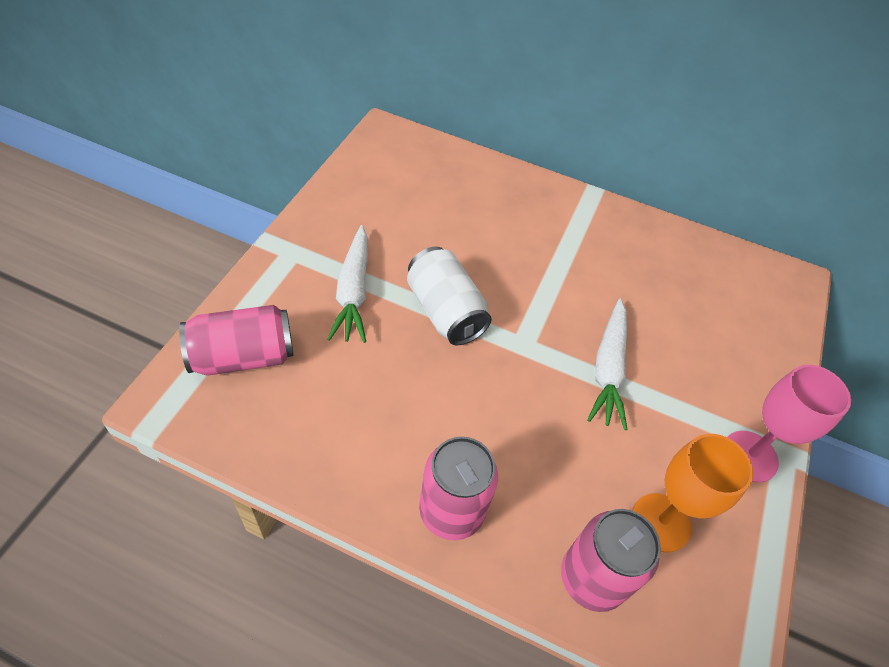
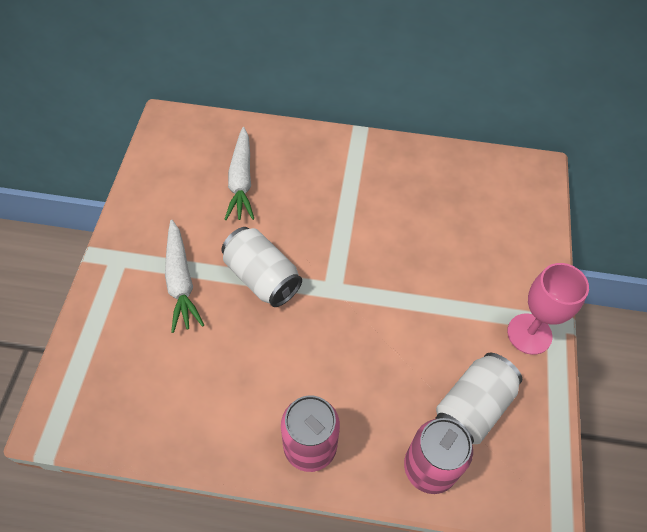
camera: 10 degrees left, 5 degrees up
(243, 356) = (105, 365): pink can -> none
(608, 369) = (406, 291): white carrot -> white carrot (241, 181)
(661, 522) = (472, 408): orange goblet -> white can

